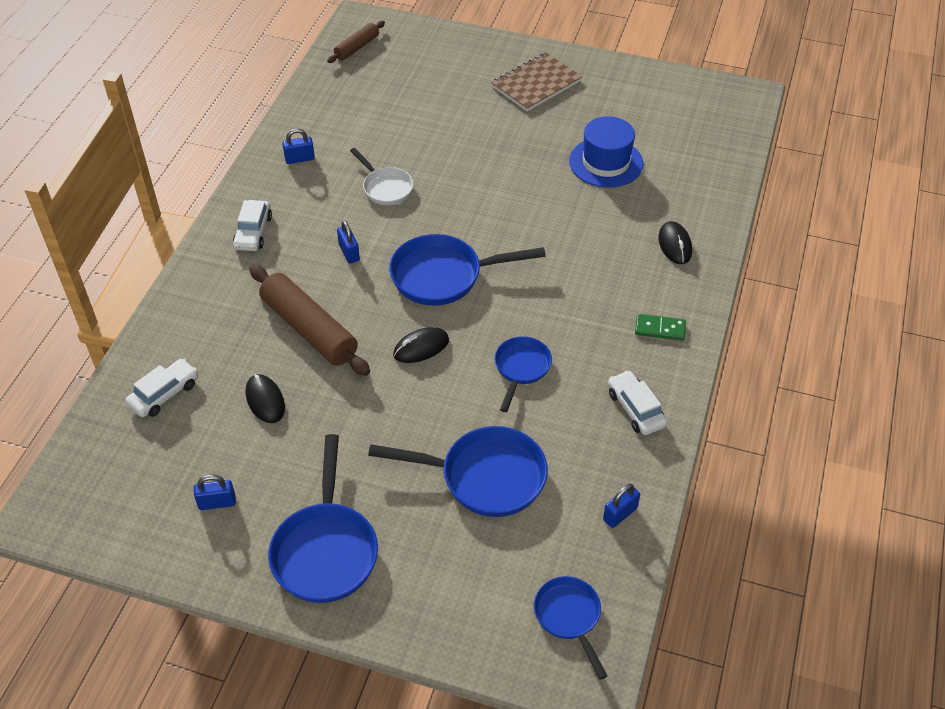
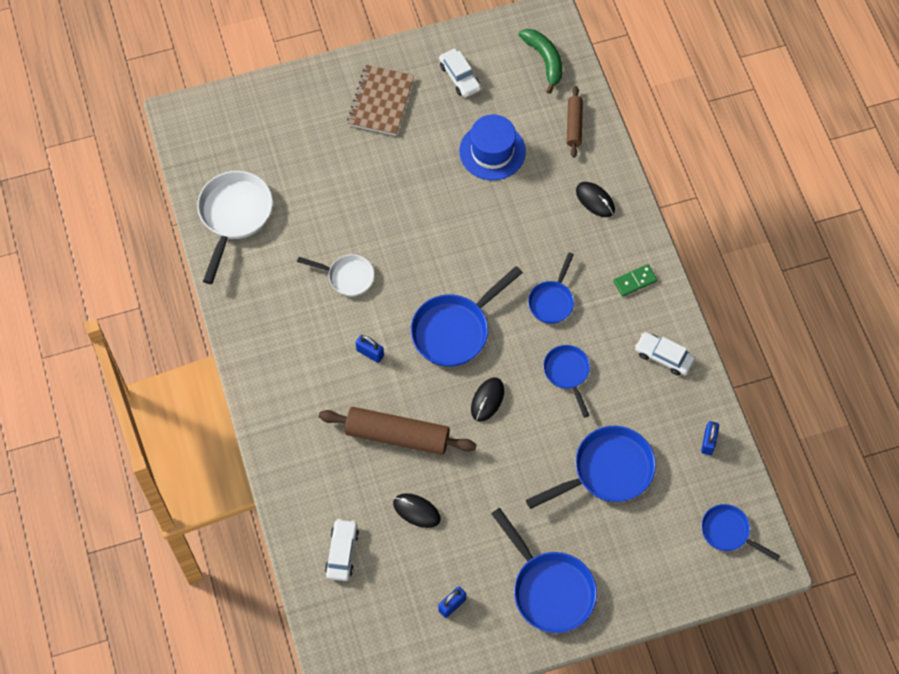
camera: 35 degrees left, 15 degrees up
(253, 232) = (282, 380): white car -> white car (459, 77)
(300, 159) = (257, 290): blue padlock -> none
(334, 101) = (234, 216): none -> white pan
(357, 47) = (203, 147): brown rolling pin -> brown rolling pin (574, 125)
(559, 302) = (552, 301): none -> blue pan
(716, 121) = (544, 60): none -> green banana

